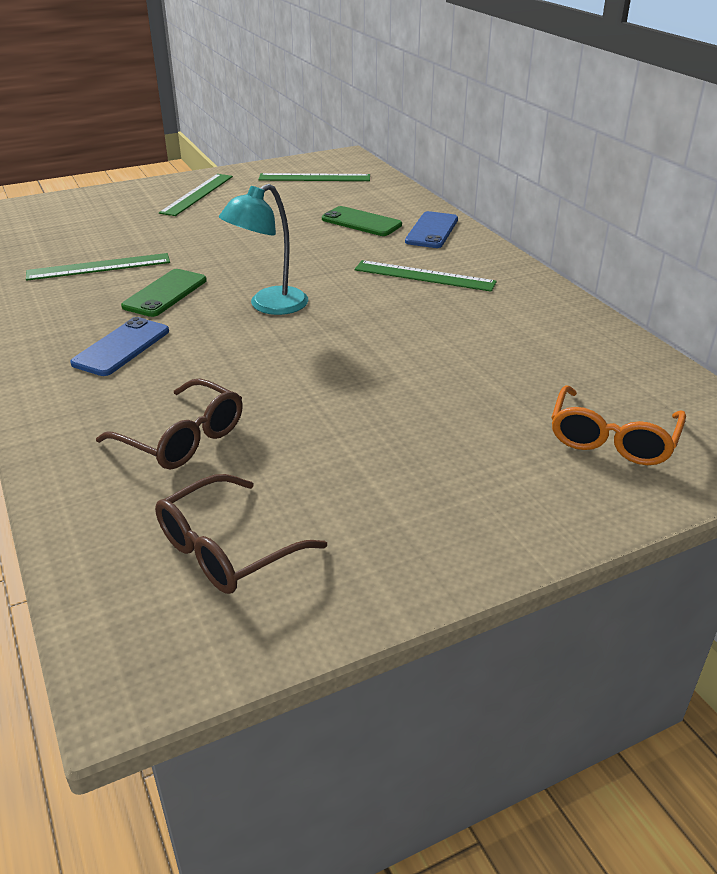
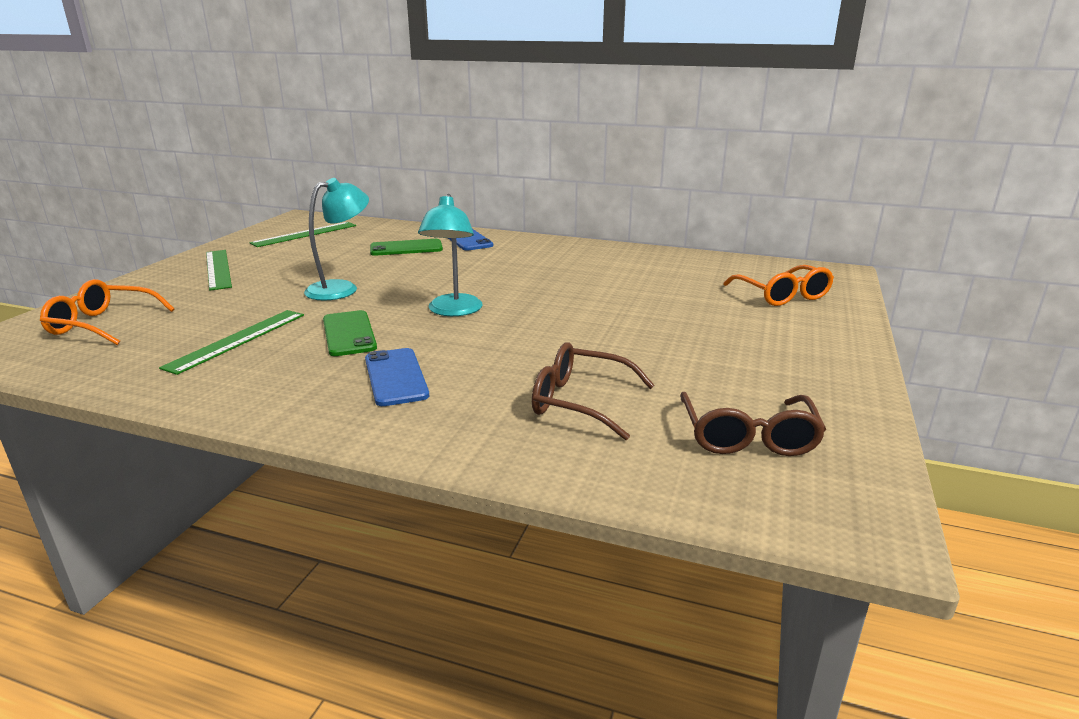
camera: 45 degrees left, 10 degrees down
(60, 220) = (102, 324): none -> orange glasses
(183, 439) = (579, 402): brown glasses -> brown glasses turned 150 degrees counterclockwise
(237, 247) = (341, 288): none -> turquoise lamp
(424, 276) = (519, 262): green ruler -> none

